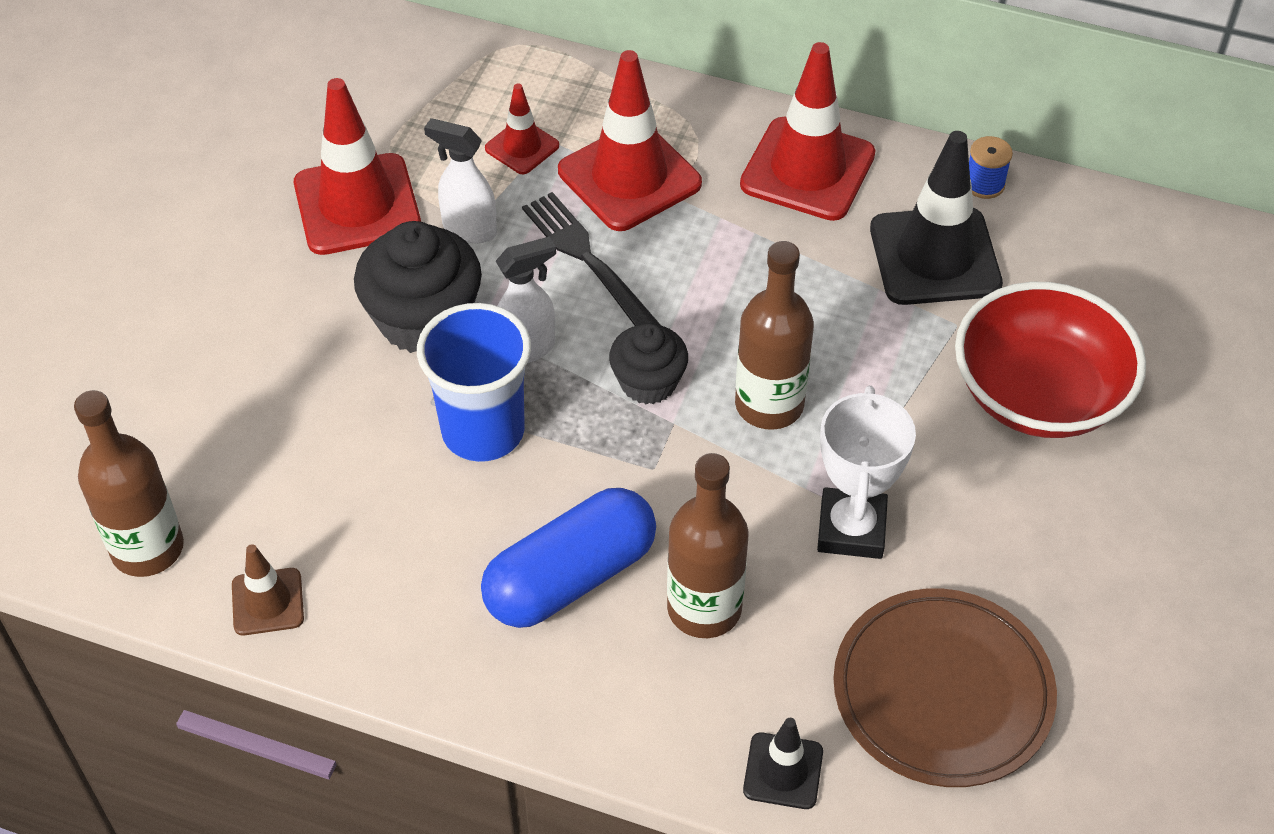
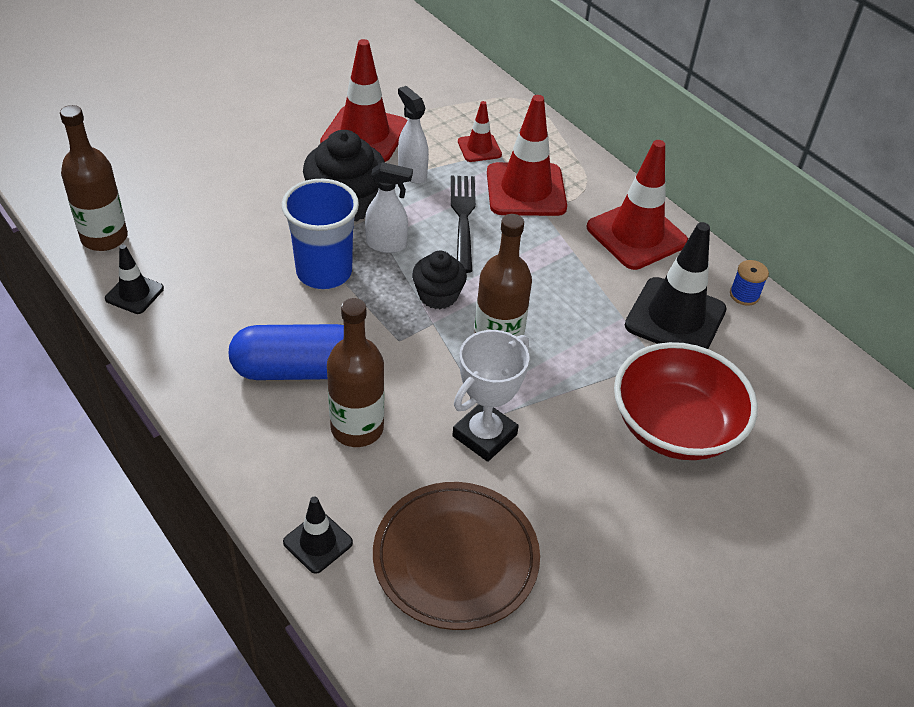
camera: 30 degrees right, 5 degrees down
(267, 602) = (134, 294): brown traffic cone -> black traffic cone

